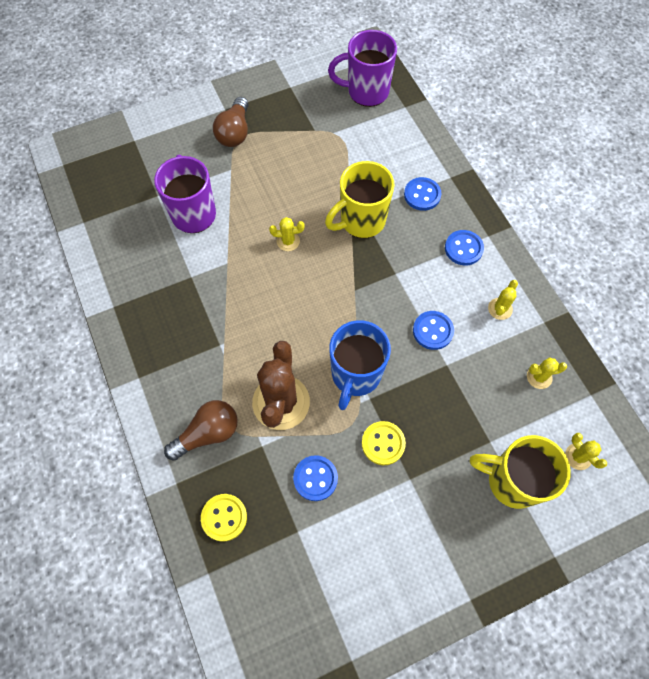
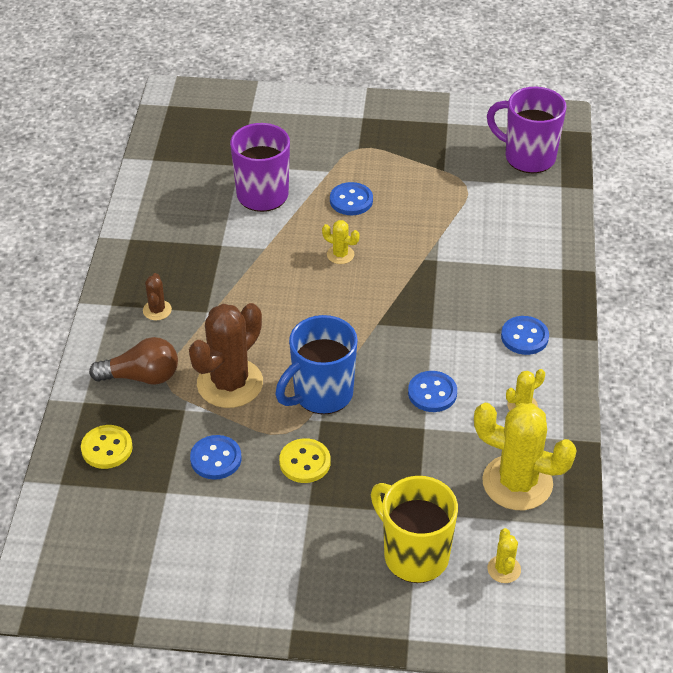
camera: 30 degrees right, 20 degrees down
(179, 364) = (157, 310): none -> brown cactus
(235, 132) = (357, 141): brown light bulb -> none
(361, 221) = (431, 268): yellow mug -> none
(422, 195) = (516, 272): blue button -> blue button (351, 200)
(539, 377) = (517, 483): yellow cactus -> yellow cactus, size x2.20

